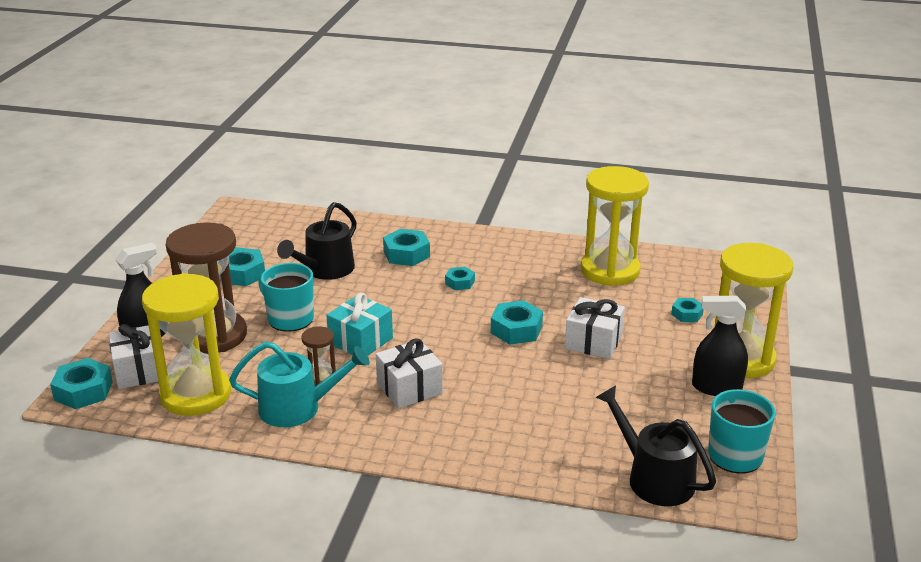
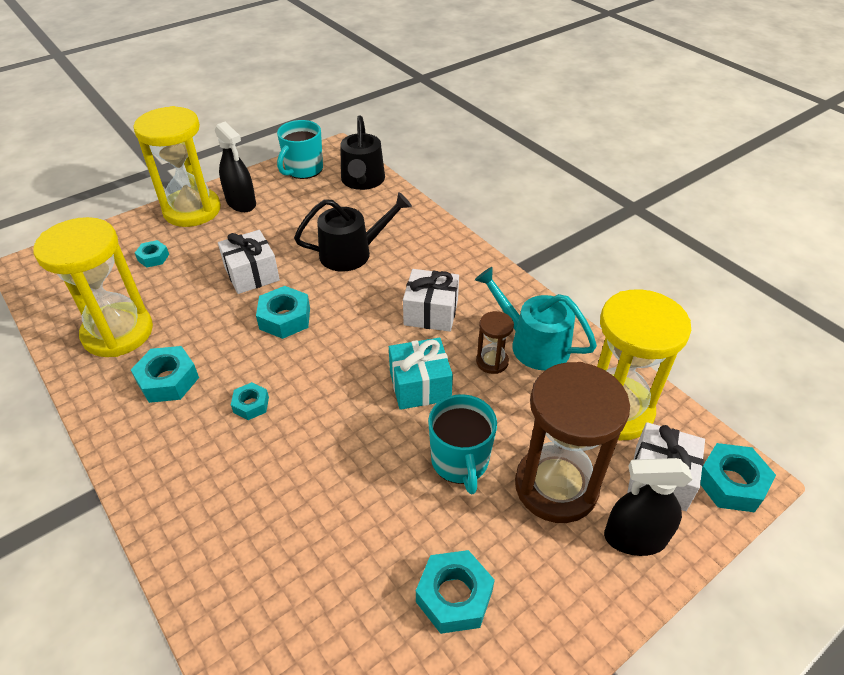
camera: 140 degrees left, 15 degrees up
(325, 270) = (352, 527): black watering can -> black watering can (352, 253)
(406, 254) = (240, 492): turquoise nut -> turquoise nut (168, 380)

